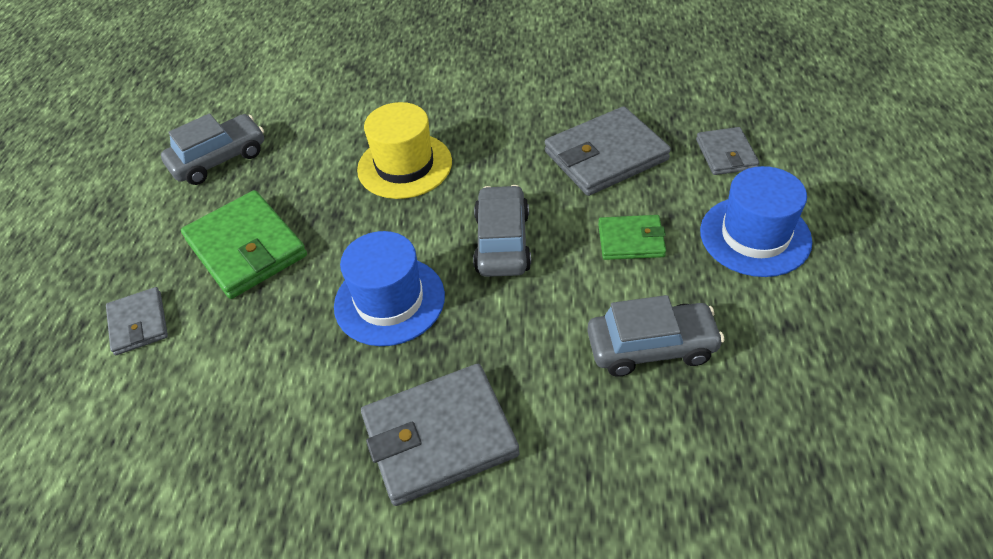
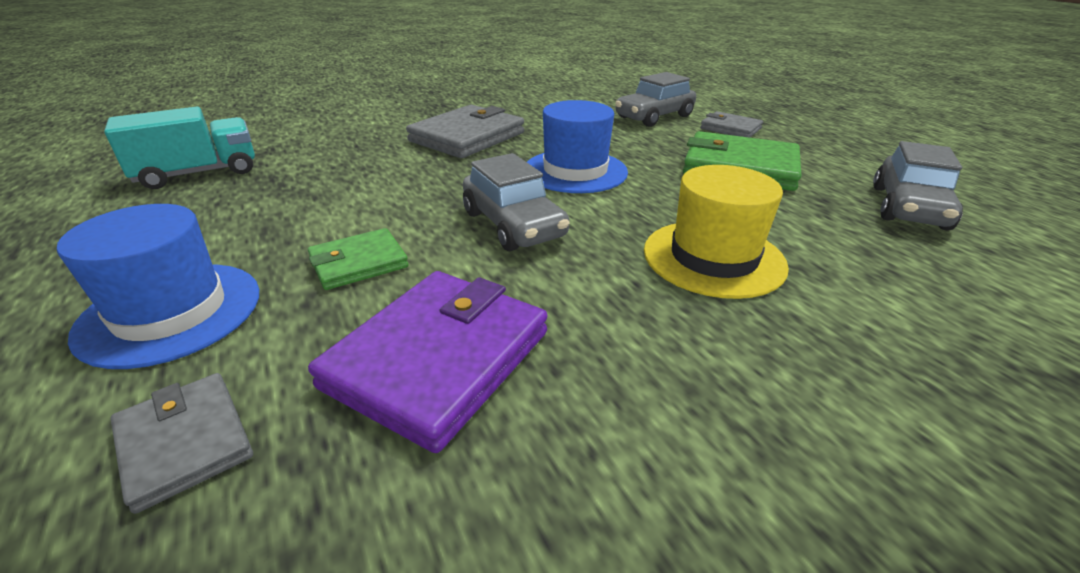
camera: 145 degrees right, 15 degrees down
(605, 156) = (438, 359): grey wallet -> purple wallet
(651, 347) = (318, 198): grey car -> grey car (654, 117)
(789, 465) = (198, 173): none -> turquoise truck

